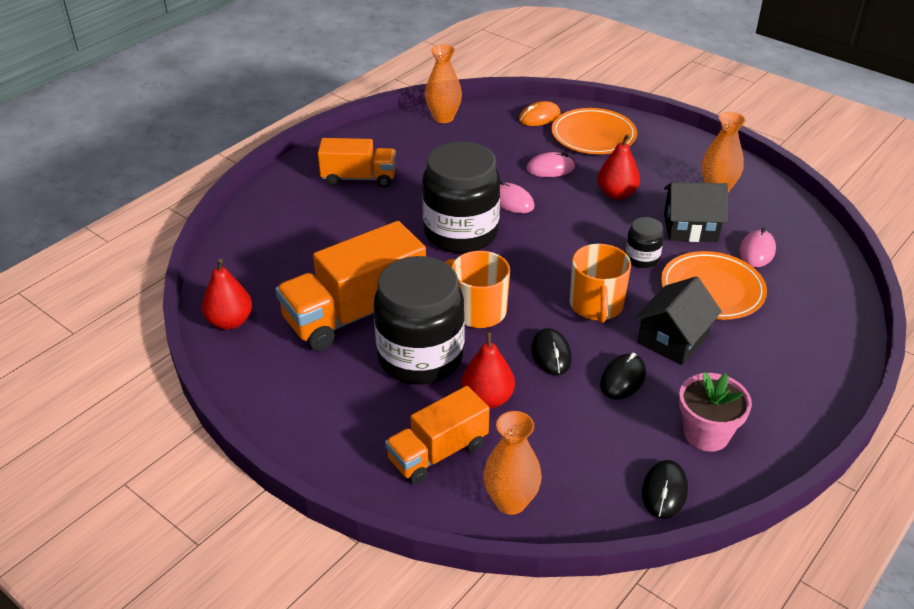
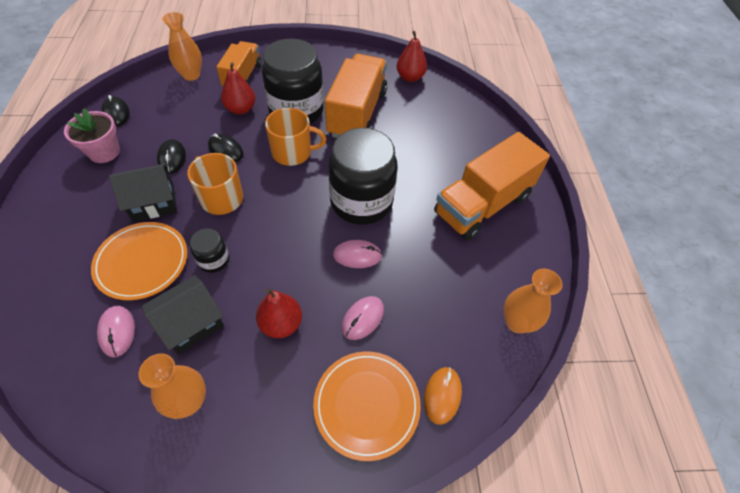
camera: 135 degrees right, 15 degrees up
(359, 178) = (482, 205): orange truck -> orange truck, size x1.62
(673, 339) = (153, 202): black house -> black house turned 75 degrees clockwise

